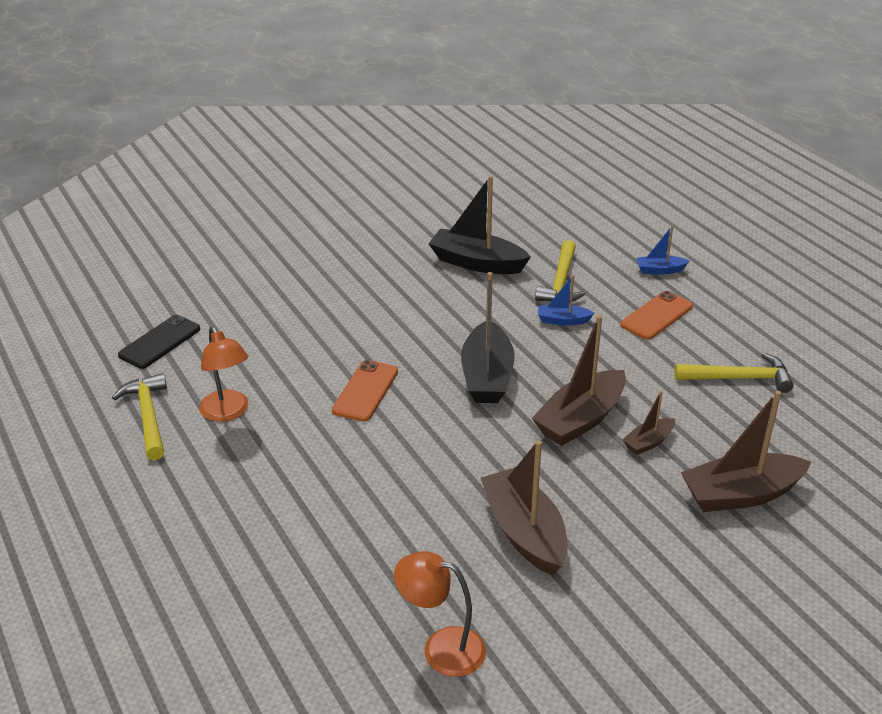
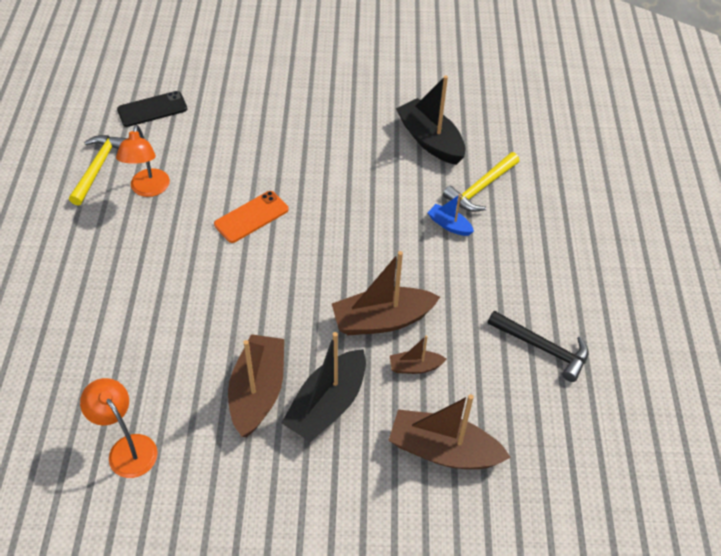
camera: 30 degrees right, 15 degrees up
(487, 376) = (347, 247): black boat -> black boat (327, 405)
(656, 316) = (529, 257): orange phone -> none
(659, 270) = (573, 214): blue boat -> none
(739, 378) = (542, 348): yellow hammer -> black hammer

